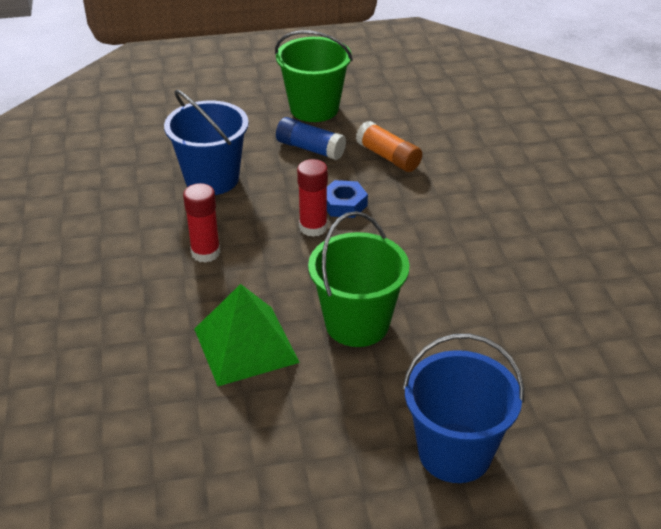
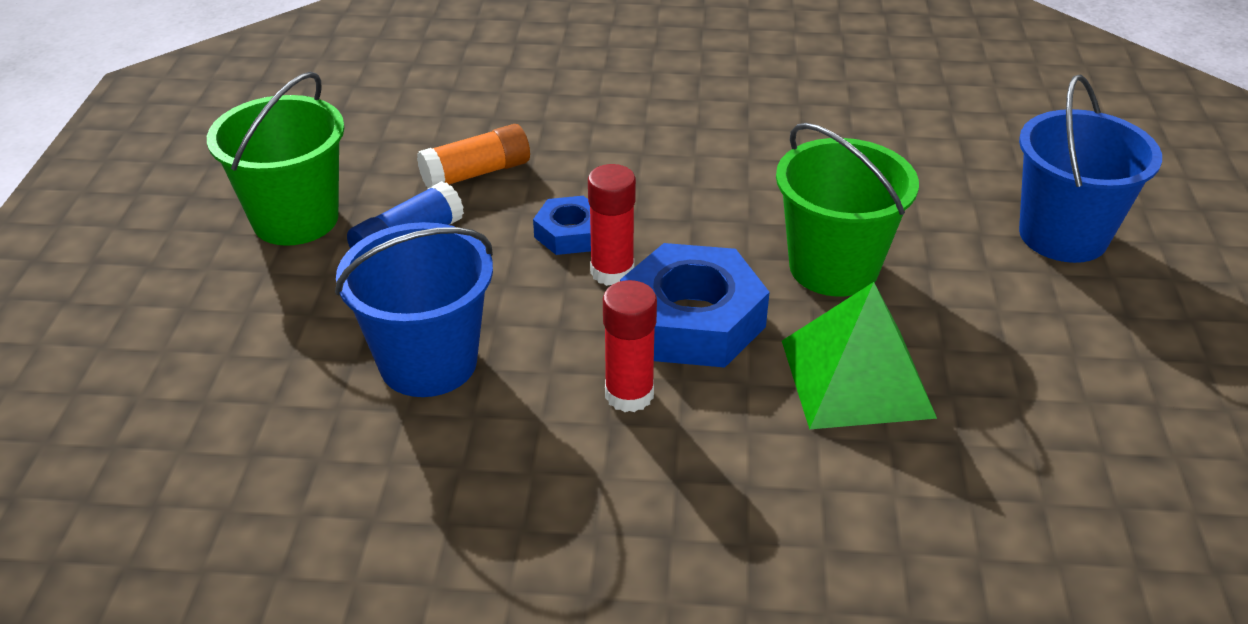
camera: 75 degrees left, 0 degrees up
(278, 267) = (692, 320): none -> blue nut

